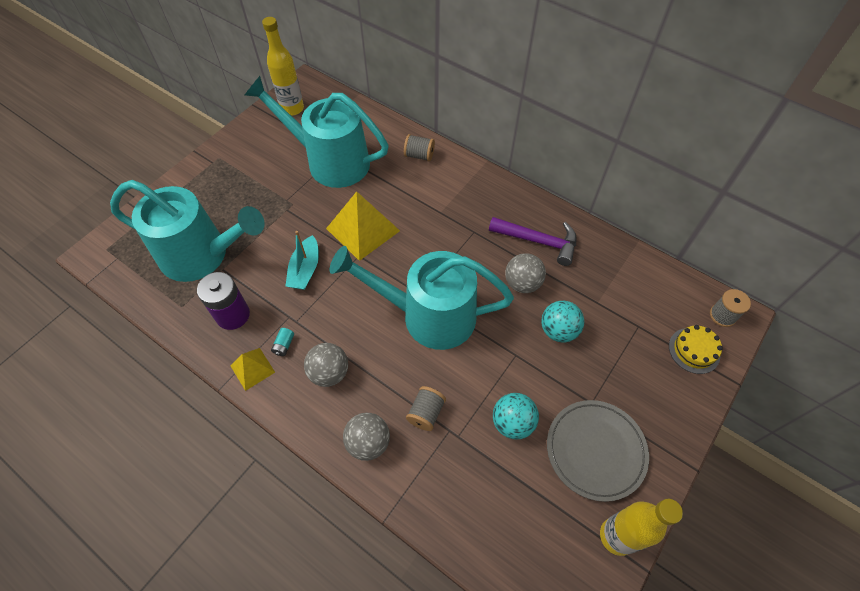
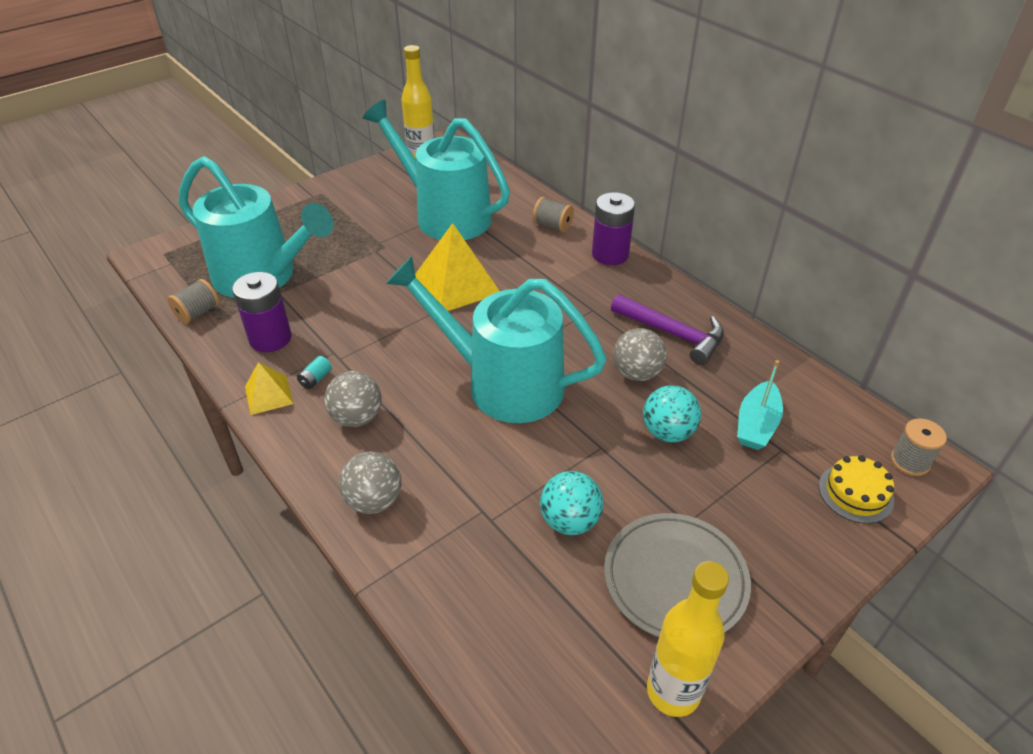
camera: 15 degrees right, 15 degrees down
(305, 270) = (372, 311): turquoise boat -> turquoise boat (756, 424)
(426, 413) = (459, 485): grey spool -> grey spool (198, 313)
(471, 175) = (610, 254): none -> purple battery

